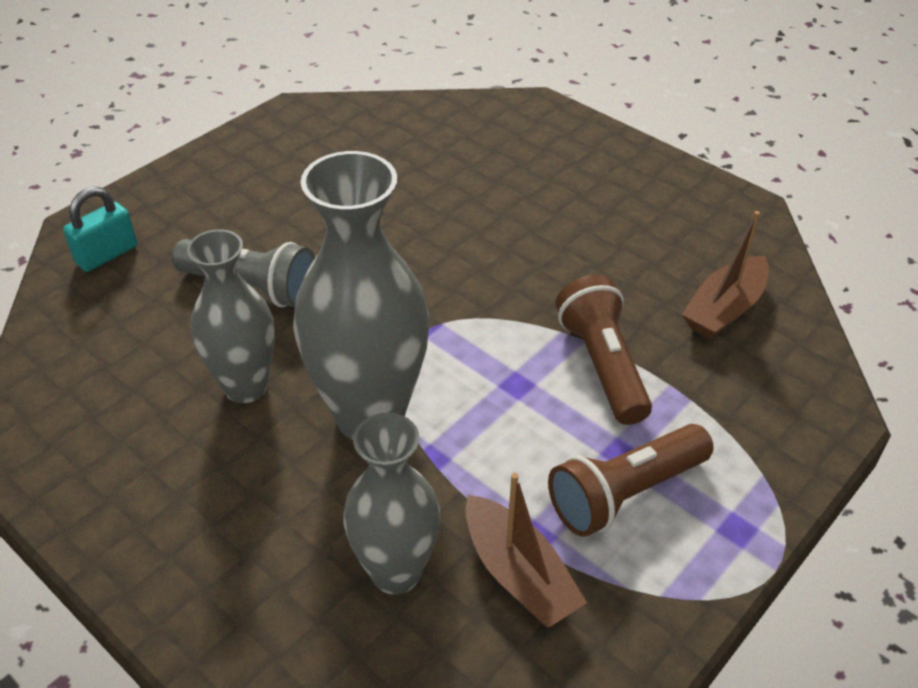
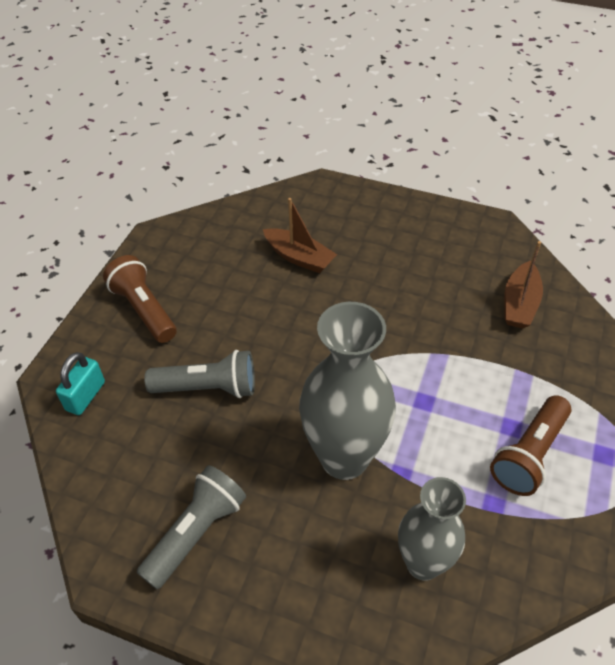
camera: 20 degrees left, 5 degrees up
(137, 438) = (196, 533): none -> grey flashlight
(246, 387) = (249, 466): grey vase -> none
(518, 574) = (497, 535): brown boat -> brown boat (299, 257)
(602, 365) = (468, 369): brown flashlight -> brown flashlight (144, 310)

